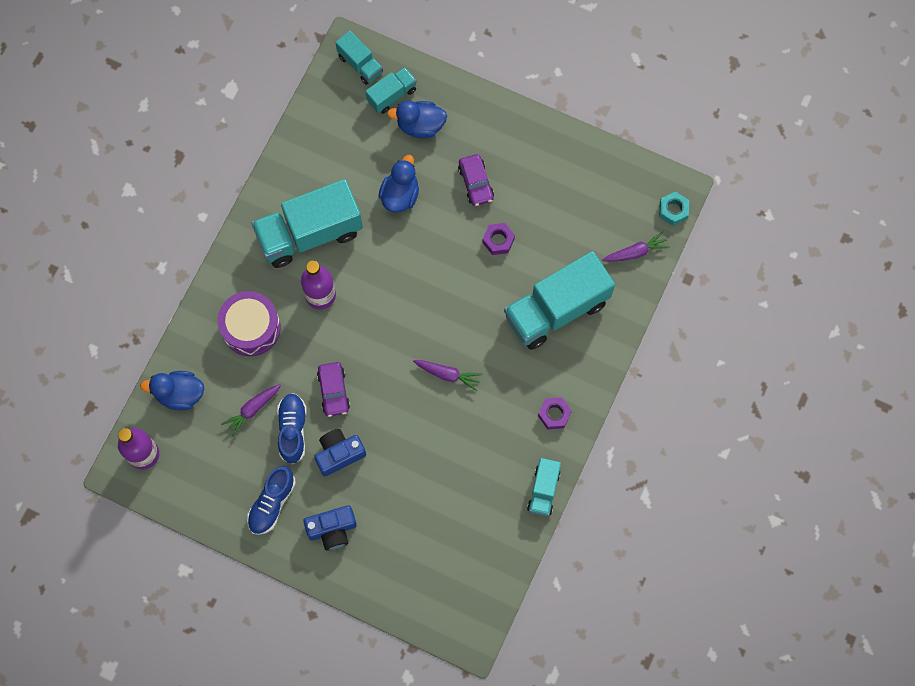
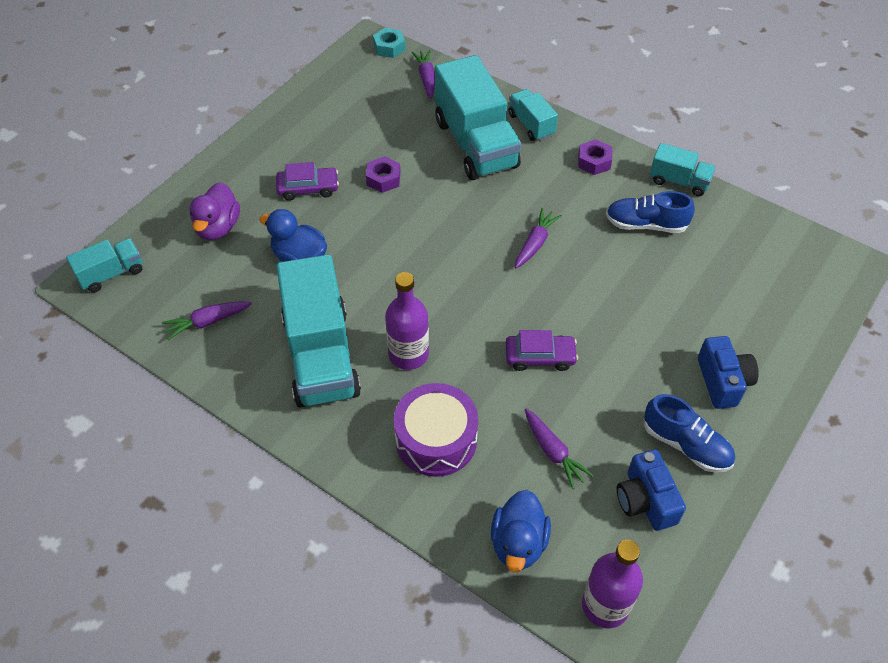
camera: 80 degrees left, 20 degrees down
(292, 430) = (587, 408): blue shoe -> blue shoe (645, 224)
(327, 146) = (207, 322): none -> purple carrot
(339, 454) = (623, 362): blue camera -> blue camera (645, 500)
(392, 95) = (167, 249): turquoise truck -> turquoise truck (531, 125)
(420, 126) = (218, 227): blue duck -> purple duck

